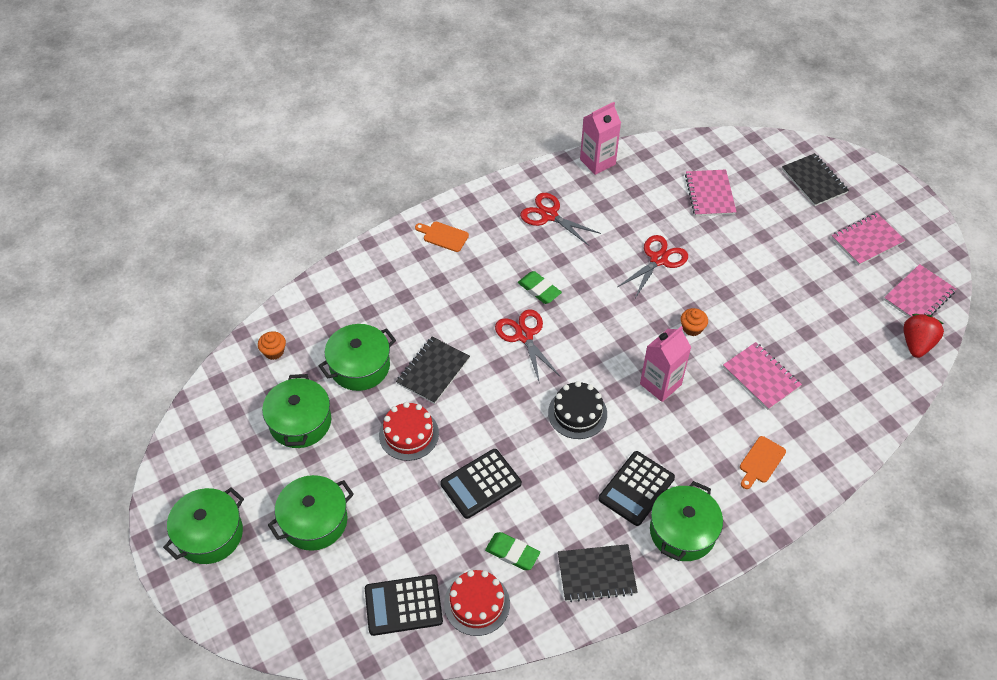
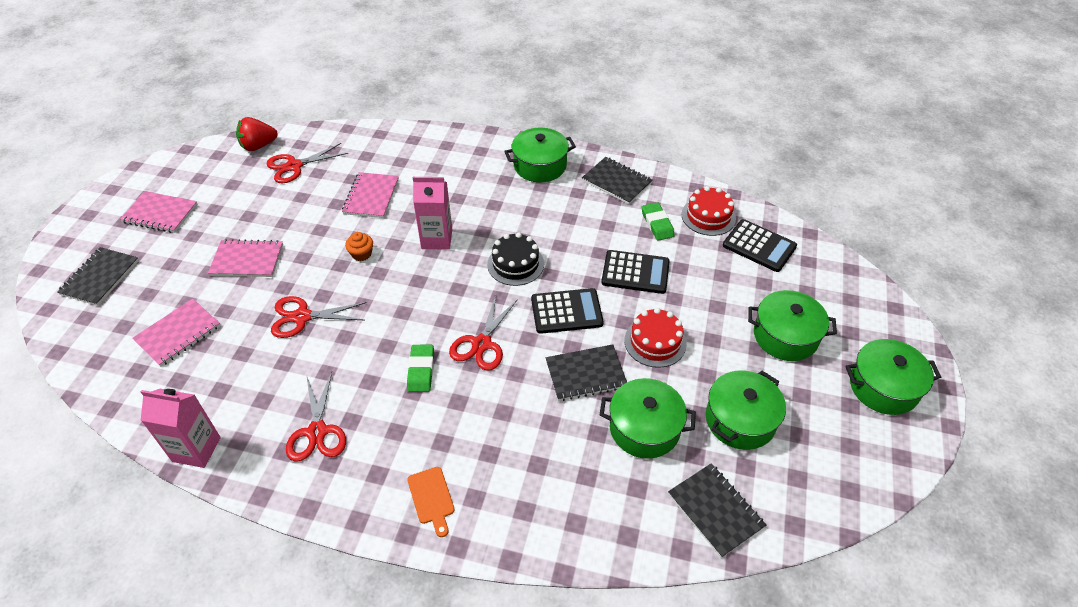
camera: 135 degrees left, 5 degrees down
(274, 351) = (715, 510): orange cupcake -> black notebook
(636, 488) = (537, 200): black calculator -> black calculator (566, 311)
(761, 462) = (445, 162): orange cutting board -> none
(859, 351) = (294, 166): none -> red scissors
(918, 296) = (204, 164): pink notebook -> pink notebook (247, 260)

